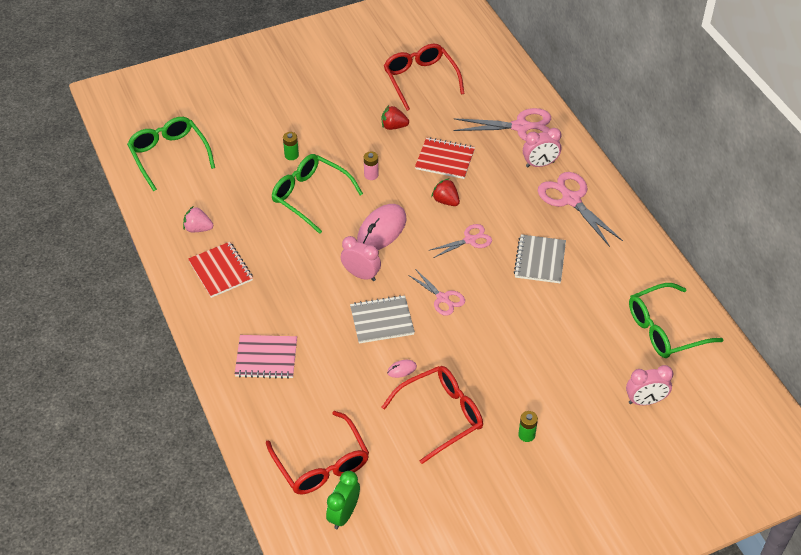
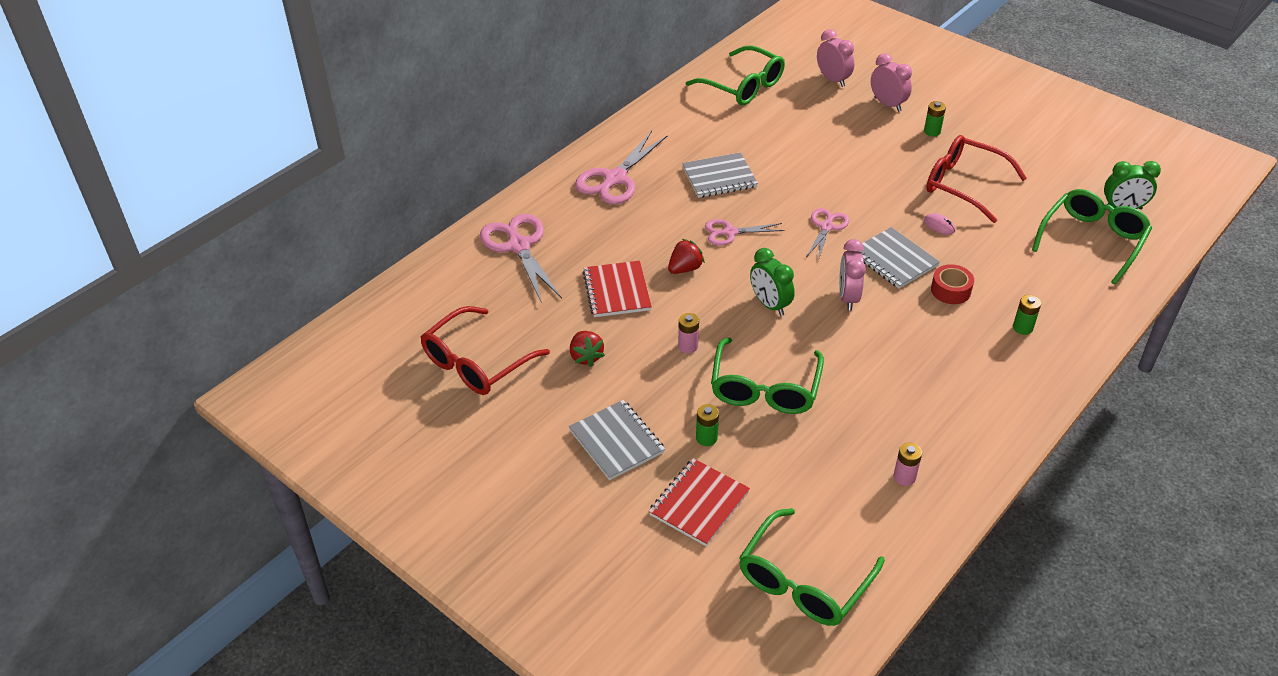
camera: 115 degrees left, 5 degrees down
(198, 228) = (904, 477): pink strawberry -> pink battery
(221, 271) = (948, 421): red notebook -> red notebook (699, 503)
(266, 358) = (1022, 328): pink notebook -> green battery
(317, 118) = (616, 441): none -> grey notebook
(321, 464) = (1092, 240): red glasses -> green glasses
(329, 337) = (950, 290): none -> red tape
(381, 230) = (770, 304): pink mouse -> green clock
(446, 201) = (685, 268): red strawberry -> red strawberry turned 150 degrees counterclockwise
(470, 240) = (730, 232): pink scissors -> pink scissors turned 45 degrees counterclockwise
(540, 164) = (574, 214): pink clock -> pink clock (887, 104)

